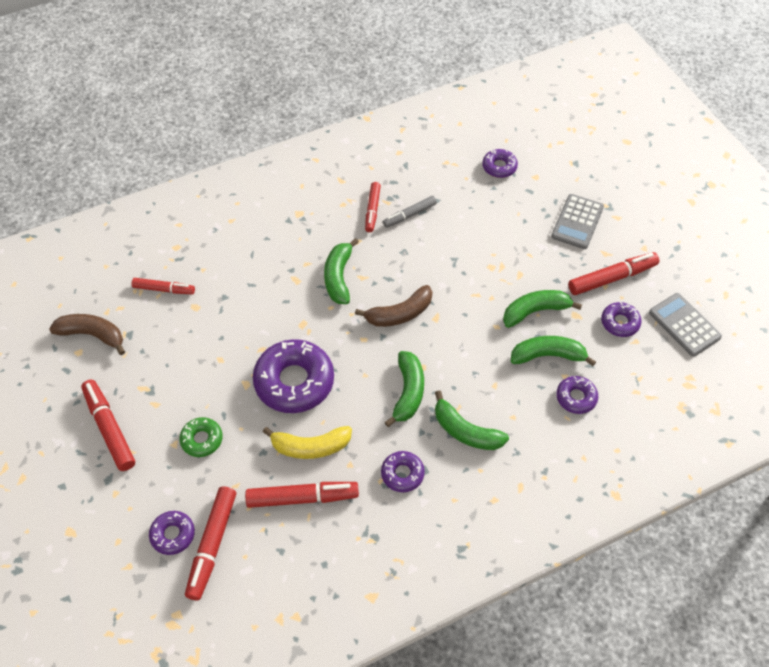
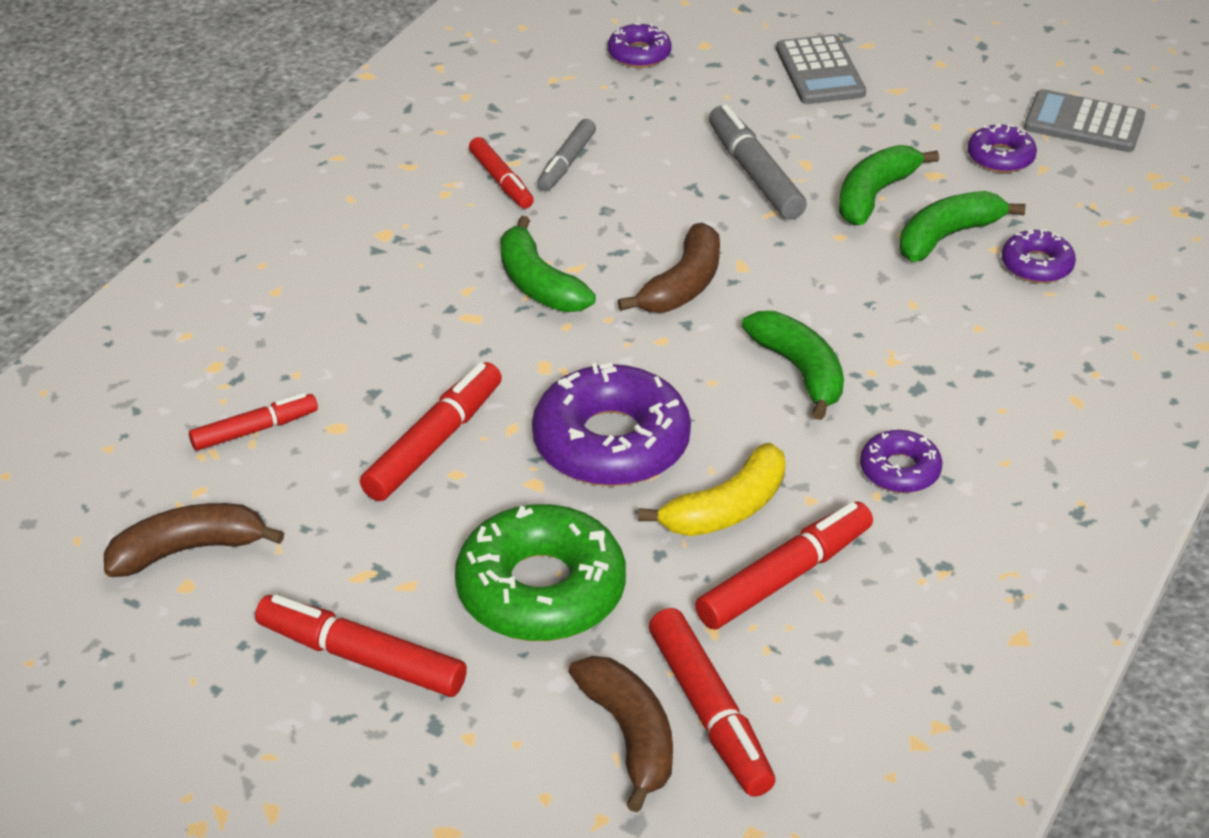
camera: 35 degrees left, 15 degrees down
(173, 535) = (630, 736): purple donut -> brown banana
(202, 440) = (541, 590): green donut -> green donut, size x1.97
(465, 431) = (932, 376): green banana -> none
(489, 267) = (754, 174): none -> grey marker
(612, 278) = (935, 113): red marker -> red marker (434, 443)

